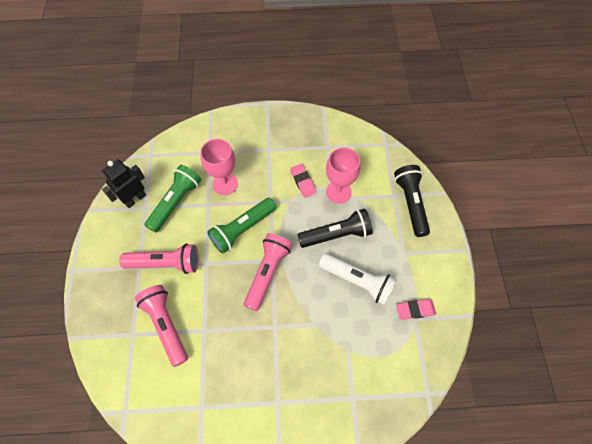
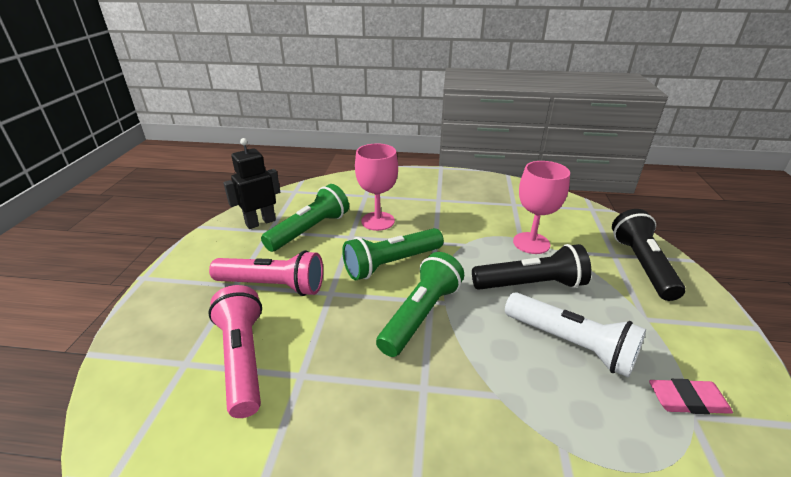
camera: 10 degrees right, 30 degrees down
(267, 273) = (421, 315): pink flashlight -> green flashlight
(303, 182) = (481, 229): pink eraser -> none

